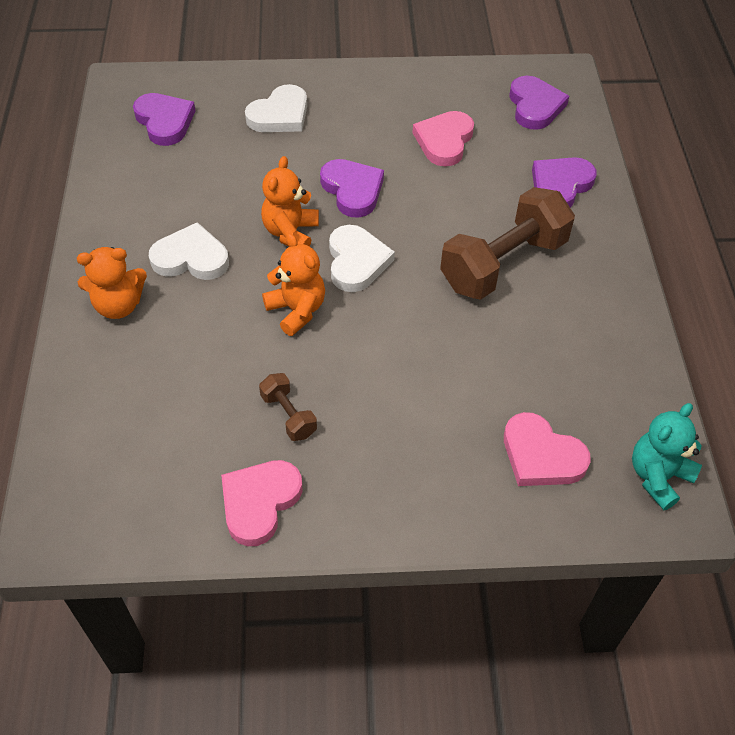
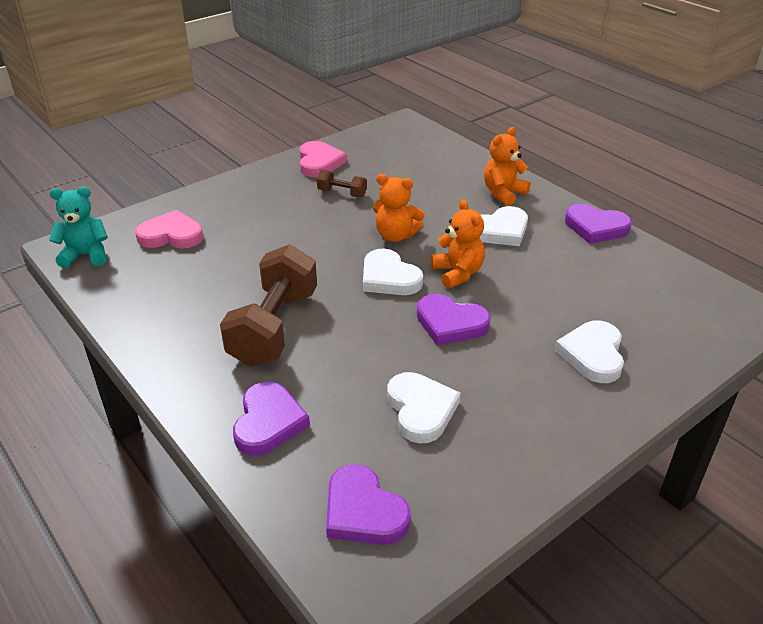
camera: 145 degrees right, 15 degrees down
(165, 121) = (665, 300): purple heart -> purple heart (595, 227)
(444, 141) = (421, 410): pink heart -> white heart
(658, 476) = (86, 255): turquoise teddy bear -> turquoise teddy bear turned 105 degrees counterclockwise

